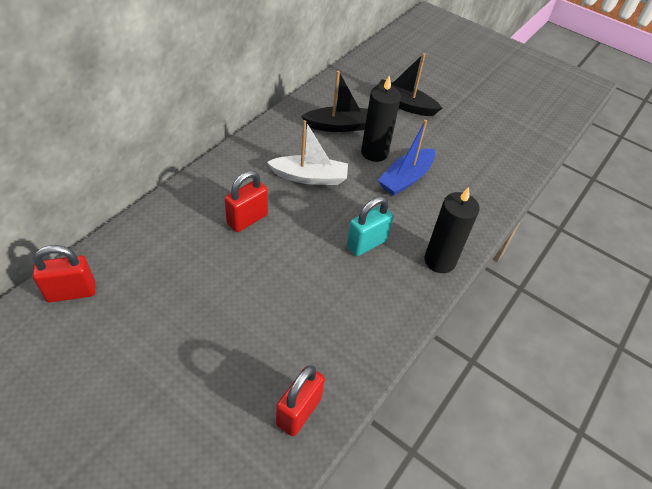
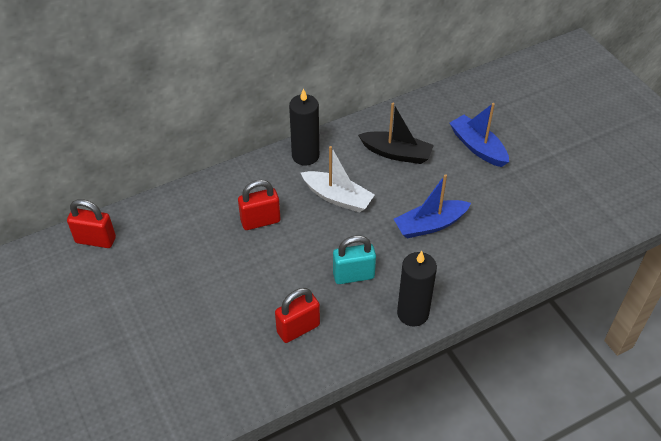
camera: 30 degrees right, 0 degrees up
(299, 411) = (216, 393): red padlock -> red padlock (298, 328)
(374, 152) = (415, 190): black candle -> black candle (305, 156)
(404, 105) = (477, 147): black boat -> blue boat

